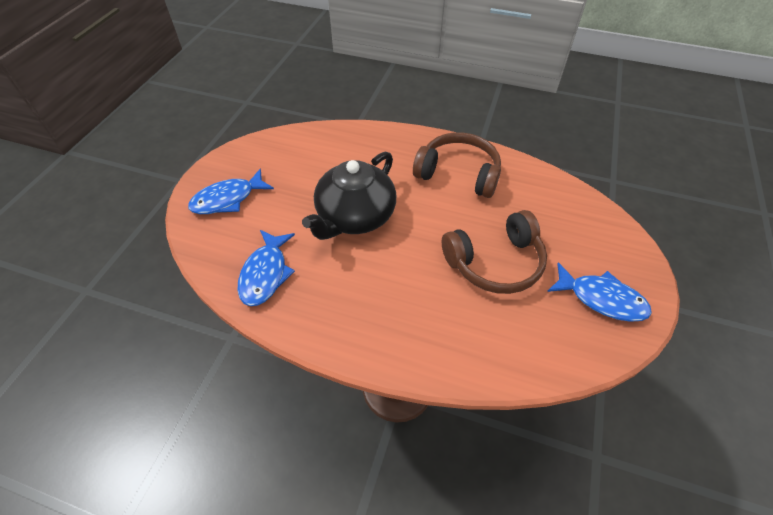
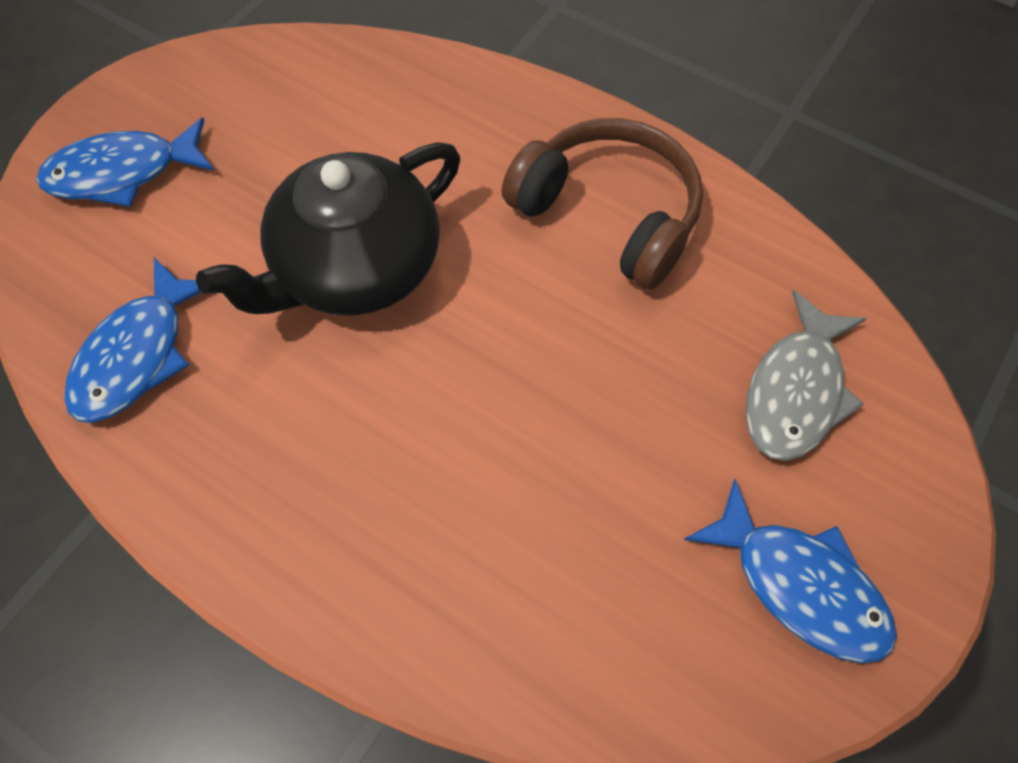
camera: 15 degrees right, 10 degrees up
(495, 262) = (603, 442): brown headphones -> none
(566, 225) = (796, 391): none -> grey fish

